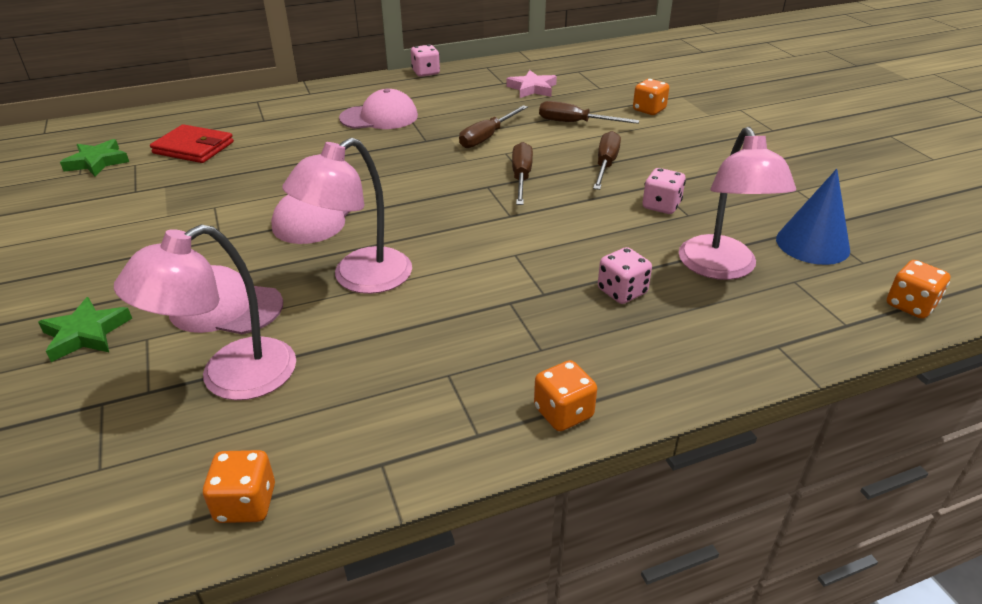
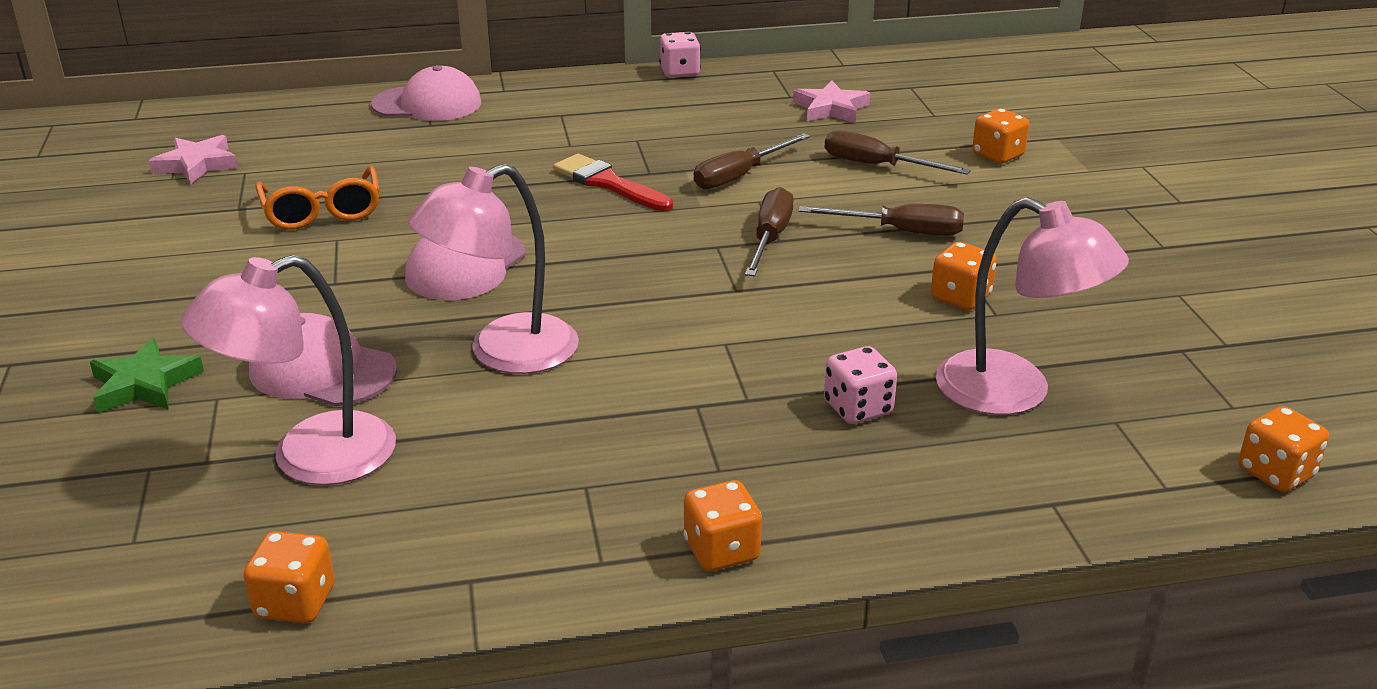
camera: 10 degrees right, 5 degrees down
(97, 162) = (197, 165): green star -> pink star
(193, 148) = (326, 156): red wallet -> none
(199, 188) = (322, 212): none -> orange glasses
(379, 117) = (593, 133): pink cap -> pink cap (427, 104)
(399, 150) = (608, 183): none -> red brush
(605, 165) = (900, 231): brown screwdriver -> brown screwdriver turned 75 degrees clockwise
(661, 206) = (960, 297): pink dice -> orange dice
(721, 268) = (1014, 393): pink lamp -> pink lamp turned 60 degrees counterclockwise
(812, 244) = (1166, 373): blue cone -> none

